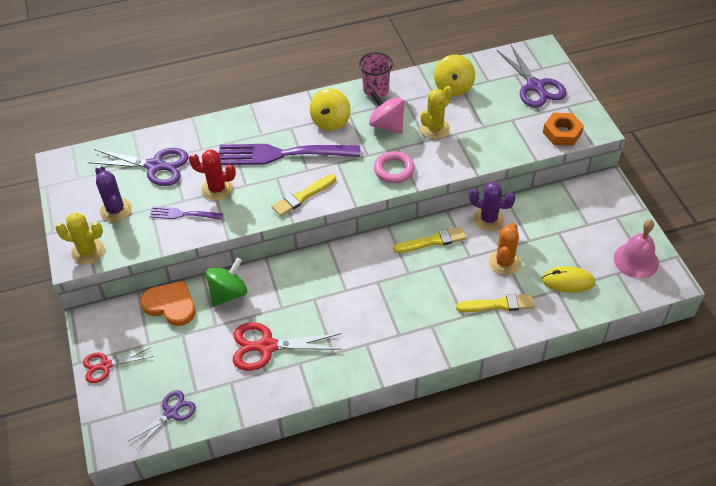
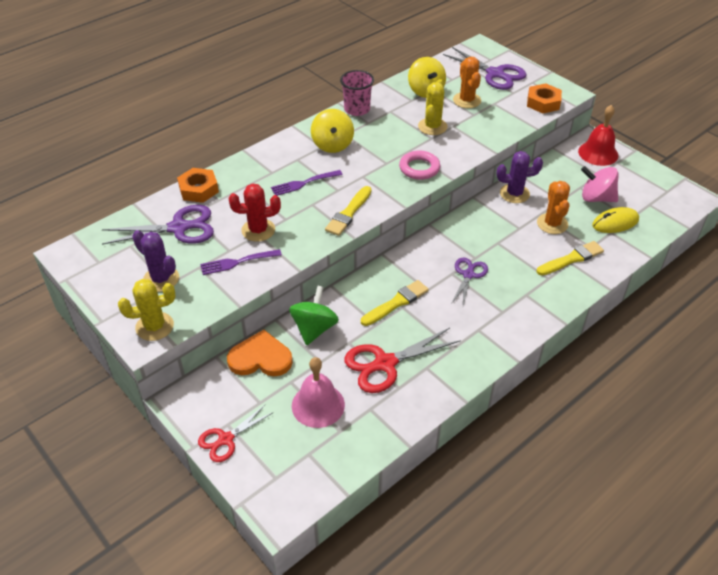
camera: 25 degrees left, 5 degrees down
(171, 413) = (327, 460): purple scissors -> purple scissors (468, 275)
(191, 133) = (198, 189): none -> orange nut
(282, 154) = (304, 183): purple fork -> purple fork, size x0.49
(387, 125) = (387, 134): pink spinning top -> pink spinning top (596, 198)
(432, 241) = (478, 225): yellow brush -> yellow brush (396, 303)
(487, 109) = (467, 100): none -> orange cactus
(603, 200) = (598, 153): none -> red bell
(636, 260) = (656, 190): pink bell -> pink bell (318, 405)

